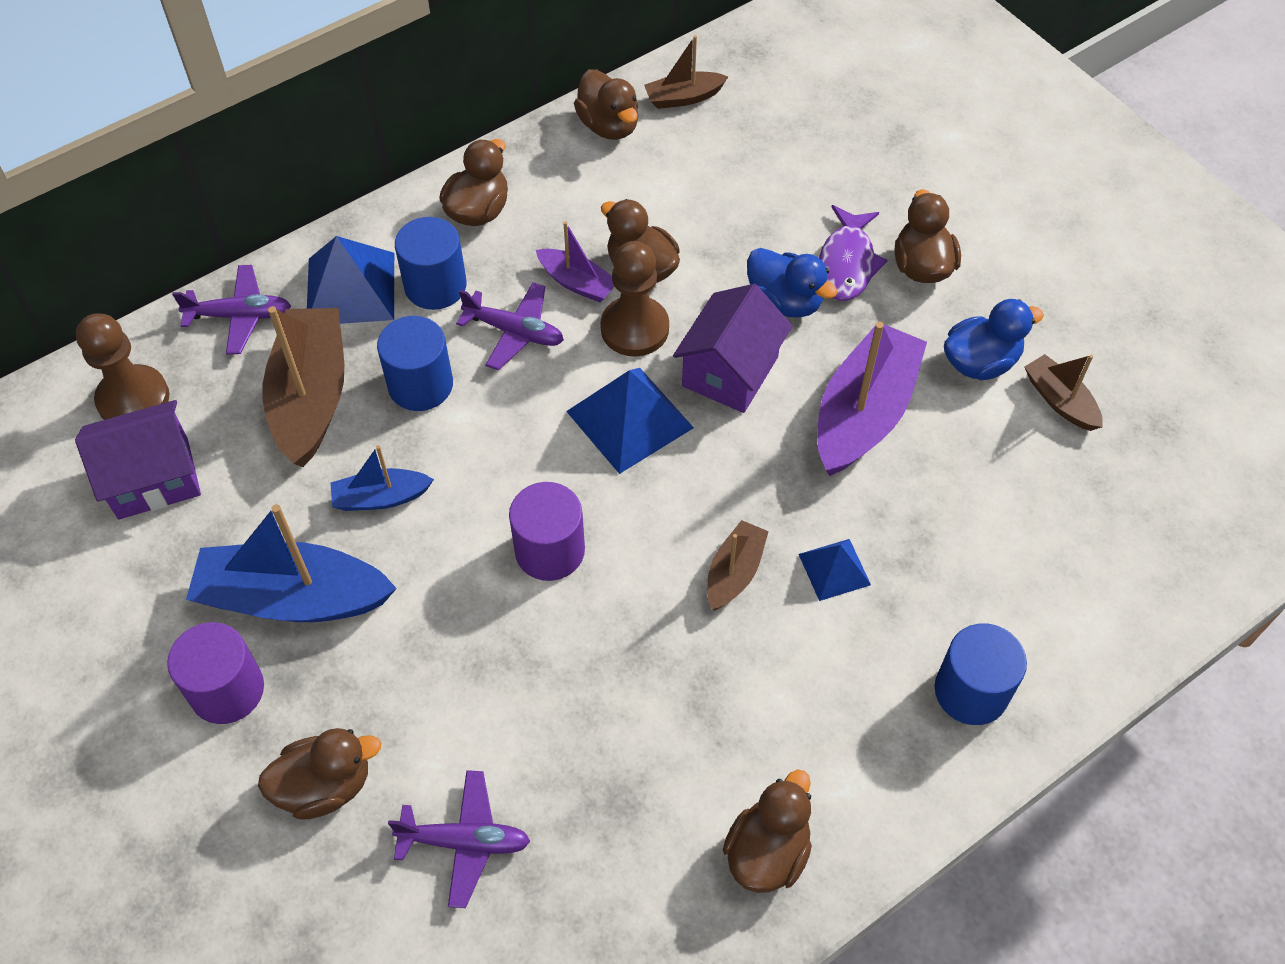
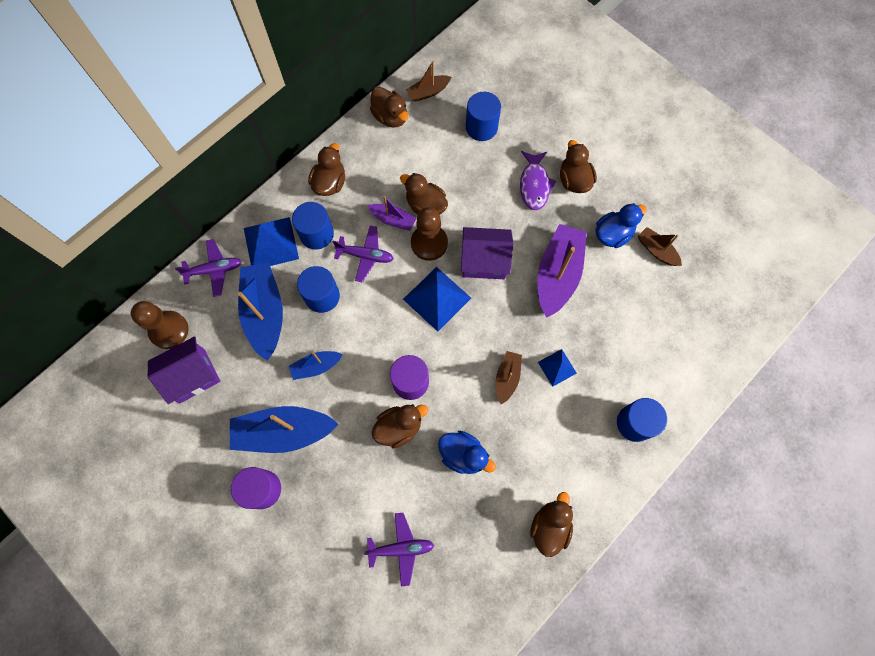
camera: 10 degrees left, 15 degrees up
(311, 397) = (265, 313): brown boat -> blue boat
(325, 786) = (325, 532): brown duck -> brown duck (399, 427)
(730, 371) = (484, 261): purple house -> purple house turned 75 degrees clockwise
(767, 162) = (481, 127): none -> blue cylinder
(784, 301) = (505, 214): blue duck -> blue duck (463, 455)

